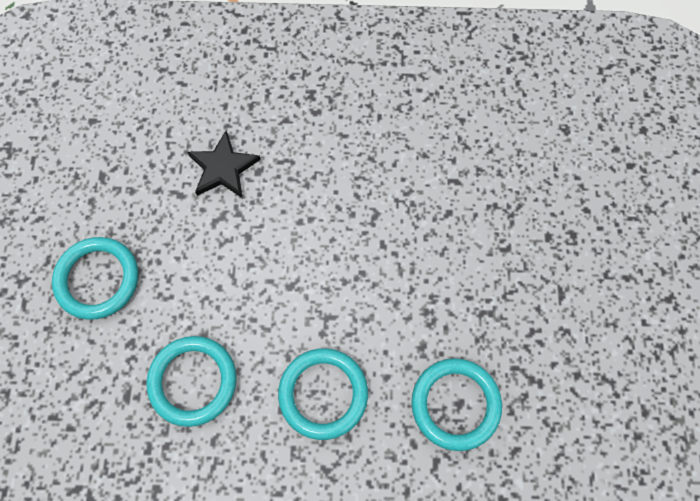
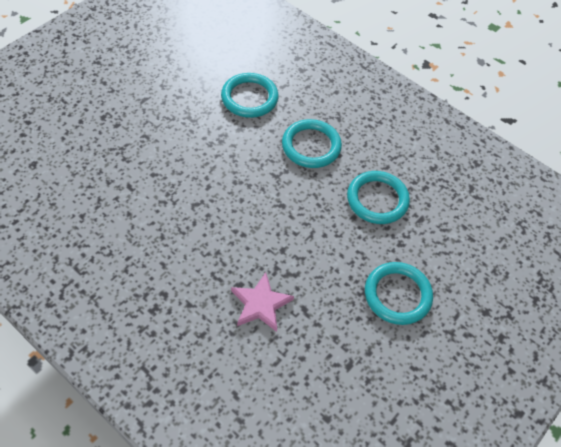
camera: 145 degrees left, 15 degrees down
(223, 168) = (261, 304): black star -> pink star

